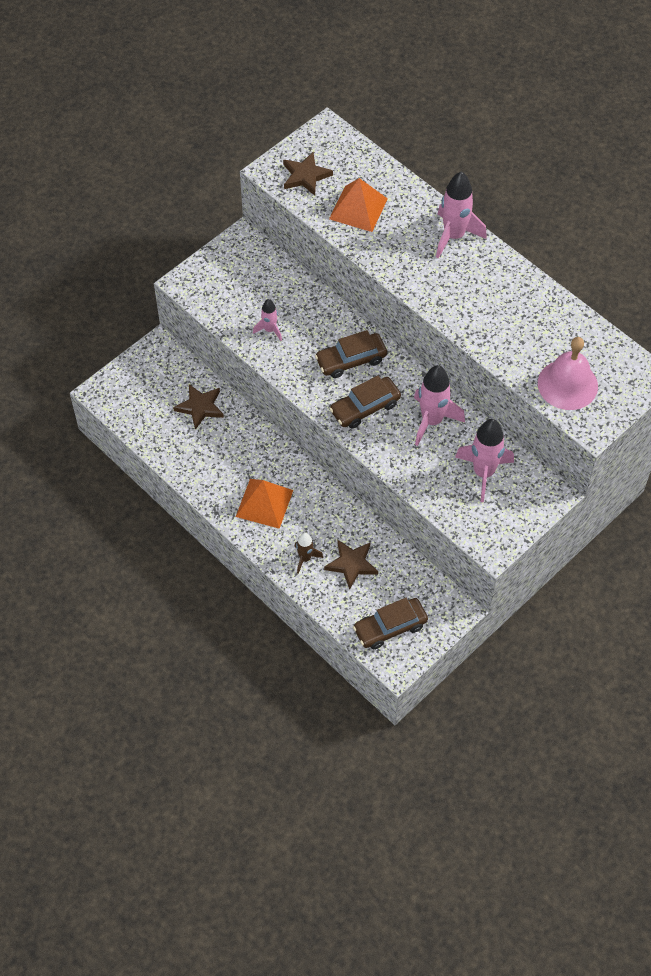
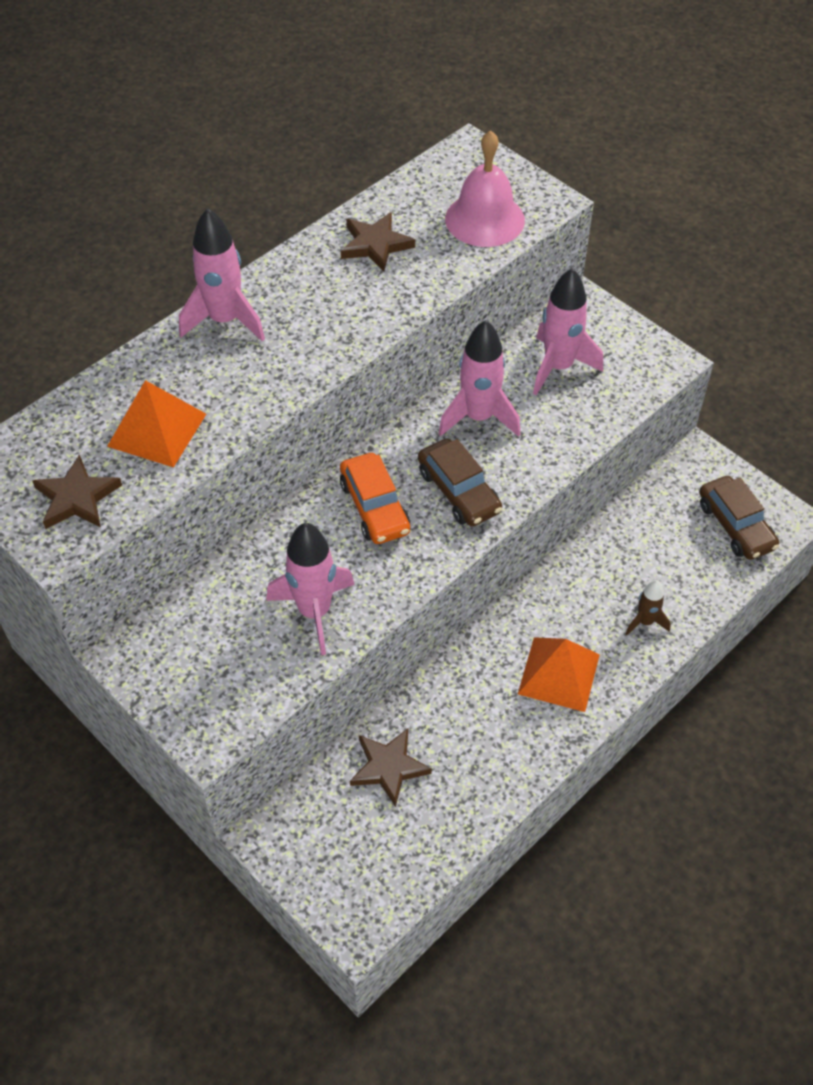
camera: 90 degrees left, 5 degrees down
(270, 330) = (314, 611): pink rocket -> pink rocket, size x1.83
(351, 360) = (374, 507): brown car -> orange car
(351, 564) = (647, 567): brown star -> brown star (375, 245)

